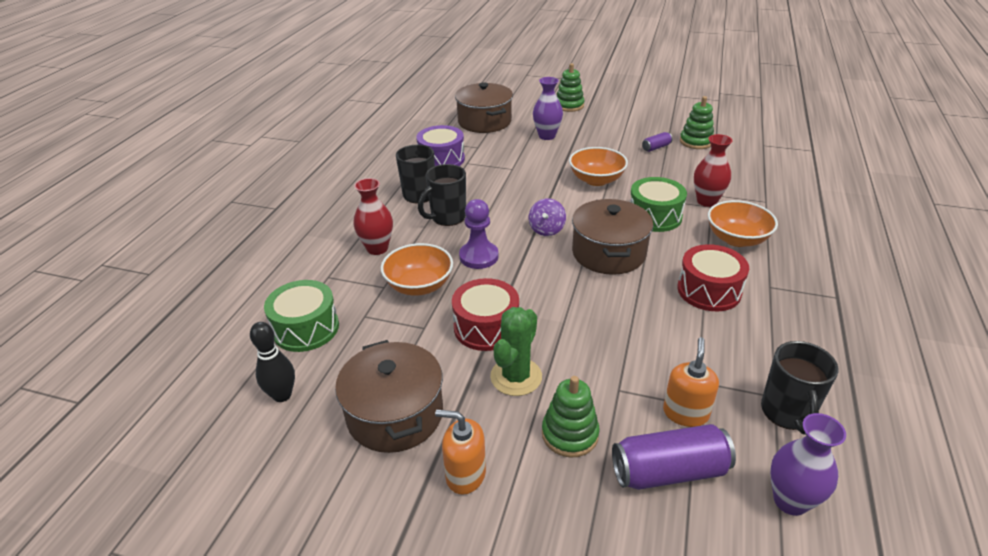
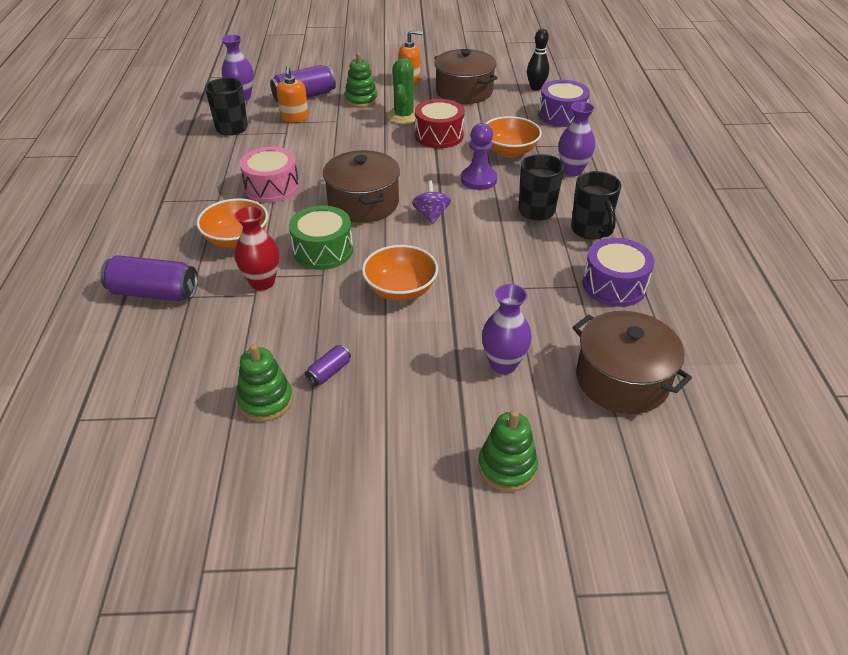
camera: 160 degrees right, 5 degrees up
(306, 328) = (562, 115): green drum -> purple drum
(377, 248) = (572, 171): red vase -> purple vase
(709, 290) = (272, 187): red drum -> pink drum
(798, 208) = (154, 292): none -> purple can

